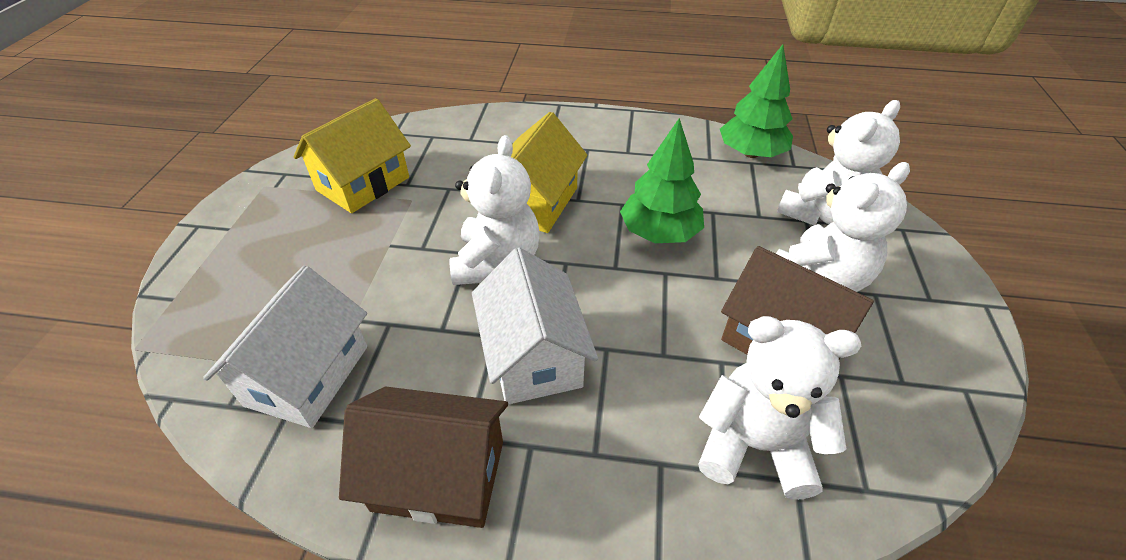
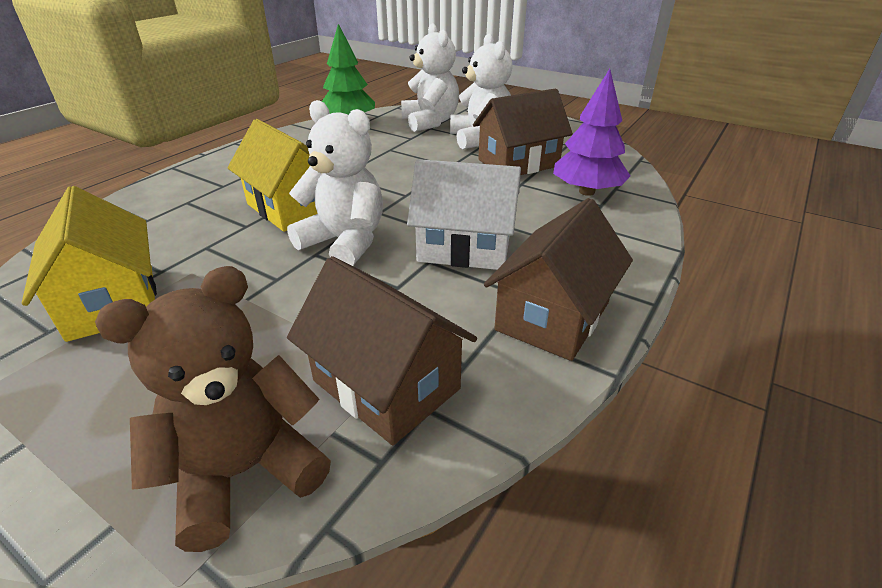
camera: 65 degrees left, 10 degrees down
(214, 335) = (244, 472): none -> brown teddy bear
(308, 375) = (386, 384): white house -> brown house
(659, 233) = (389, 170): green tree -> none
(754, 444) = (587, 192): white teddy bear -> purple tree

